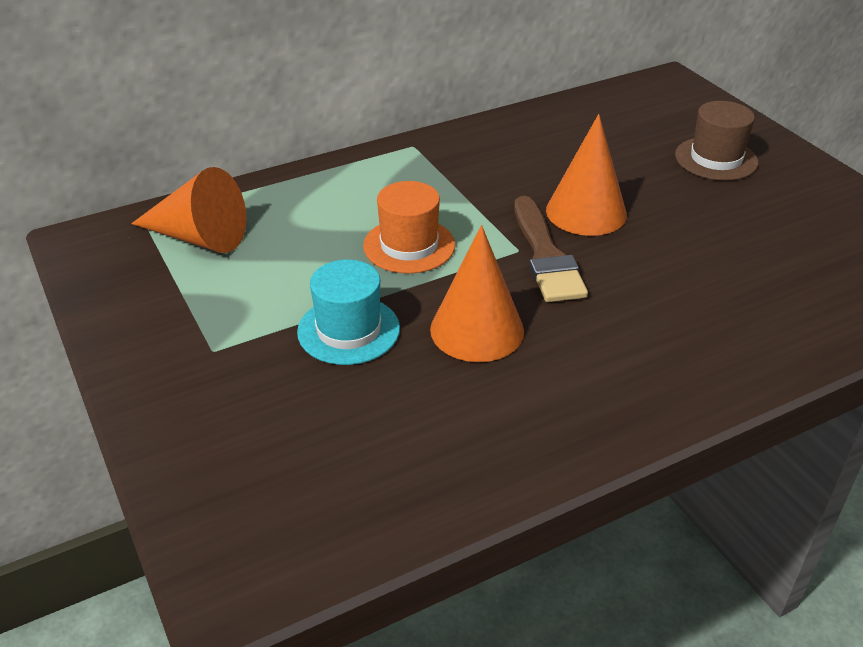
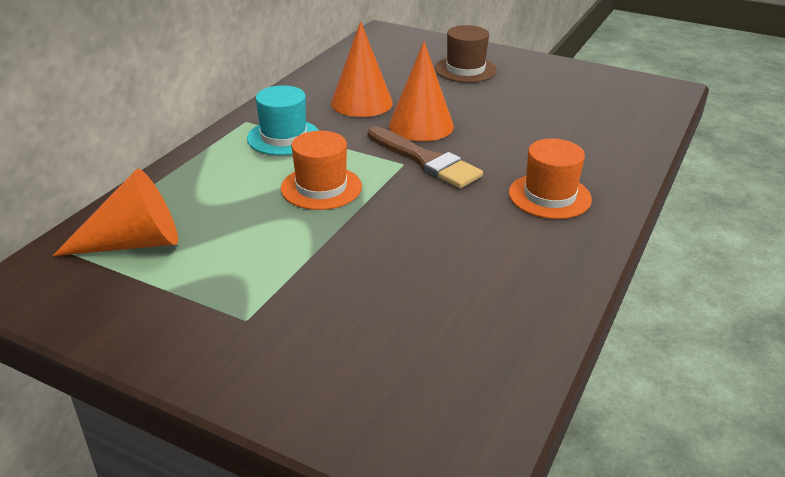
camera: 35 degrees left, 5 degrees down
(348, 330) = (341, 260): turquoise hat -> turquoise hat (283, 137)
(477, 330) = (434, 223): orange cone -> orange cone (361, 103)
(639, 352) = (549, 196): none -> orange hat

